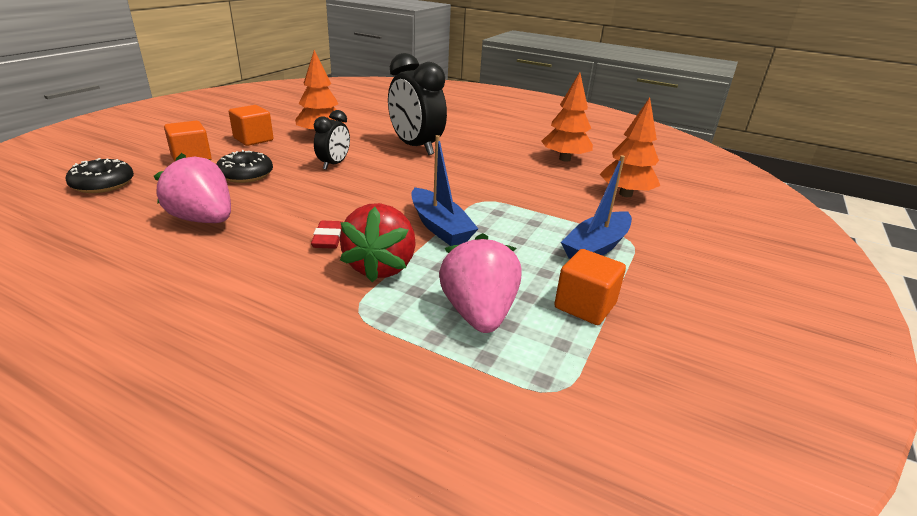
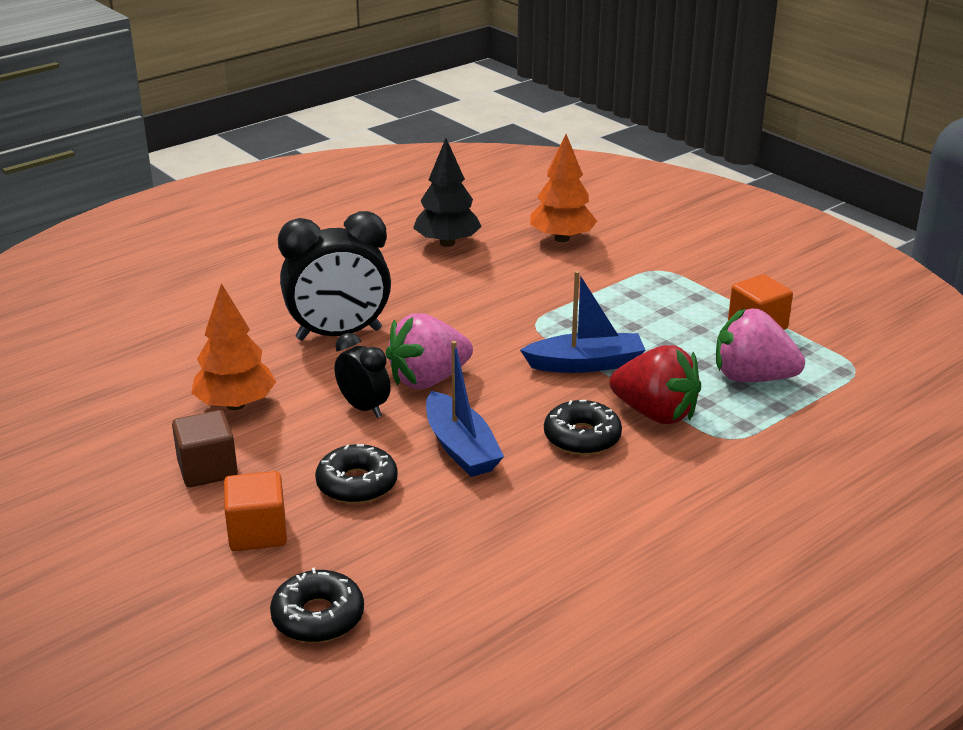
camera: 65 degrees left, 0 degrees up
(203, 219) = (491, 523): pink strawberry -> pink strawberry (428, 380)
(253, 139) = (207, 469): orange cube -> brown cube
(328, 238) = (582, 437): red eraser -> black donut
(565, 159) = (447, 243): orange tree -> black tree
(596, 247) = (665, 290): blue boat -> blue boat (461, 448)

